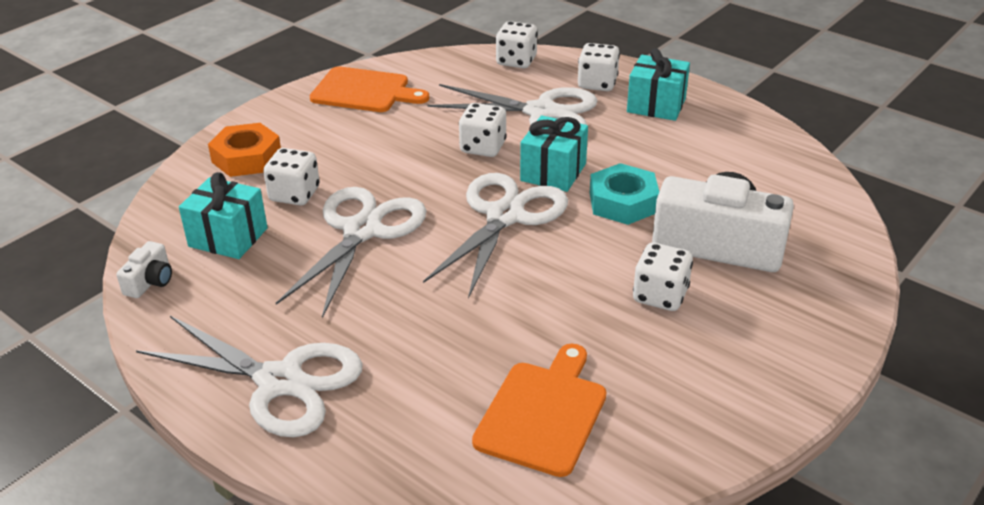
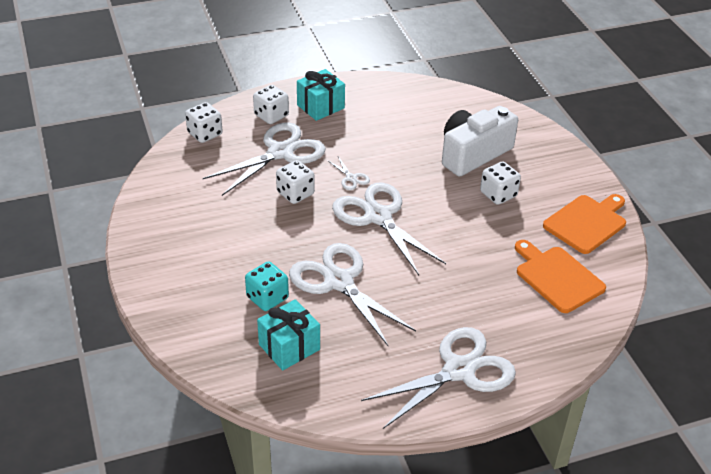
camera: 60 degrees left, 5 degrees up
(150, 281) = (307, 402): white camera -> none
(246, 158) = (195, 306): orange nut -> none
(294, 194) = (267, 298): white dice -> turquoise dice
(364, 91) = (166, 216): orange cutting board -> orange cutting board (587, 223)
(553, 172) = (351, 178): turquoise gift -> white scissors
(623, 202) = (406, 167): turquoise nut -> none

